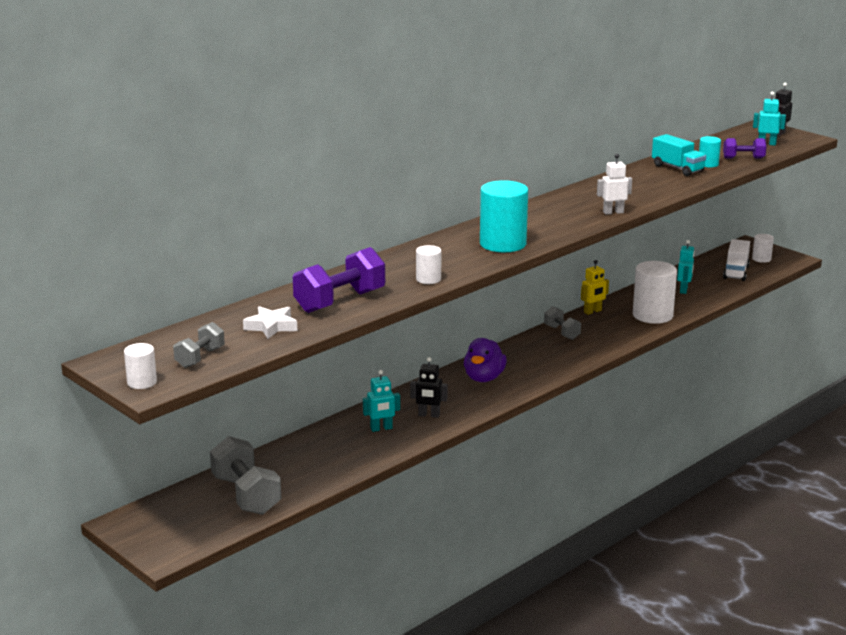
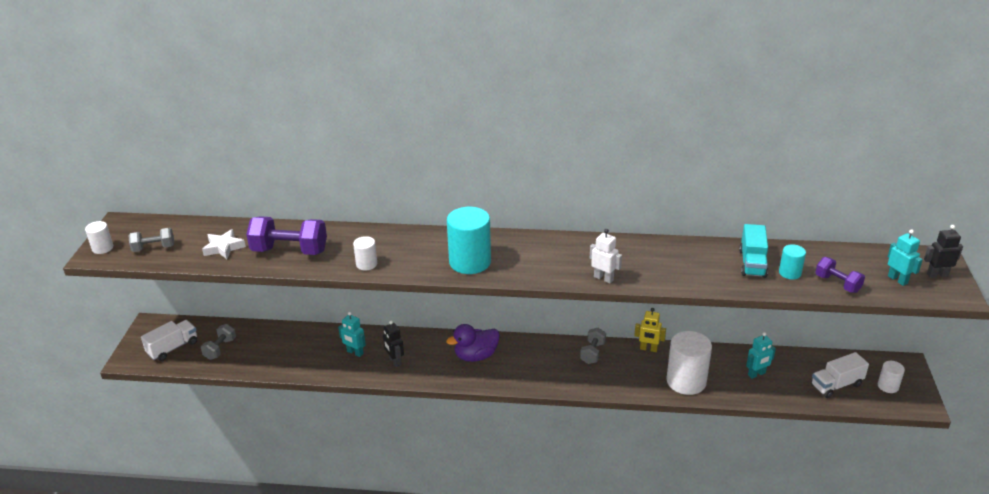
camera: 50 degrees right, 10 degrees up
(193, 522) = (173, 348): none -> white truck
(246, 495) = (220, 349): grey dumbbell -> grey dumbbell, size x0.57

